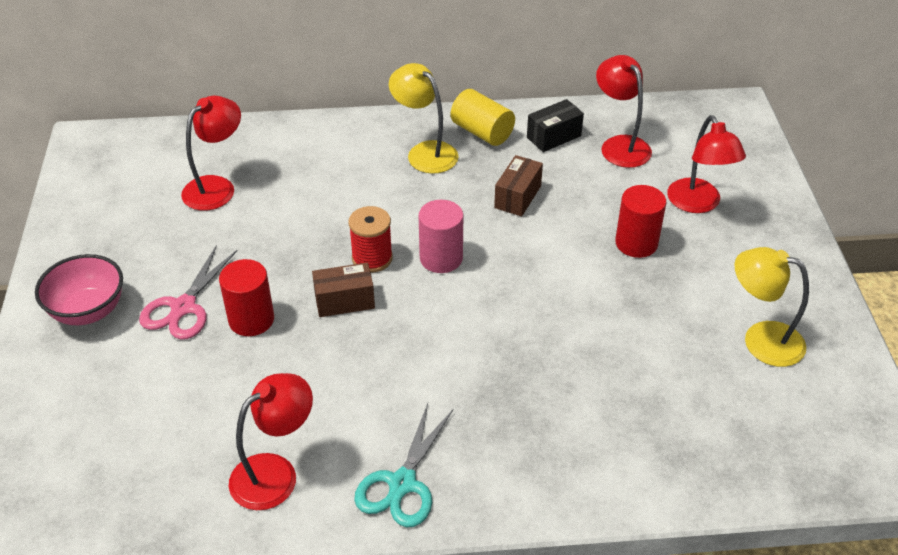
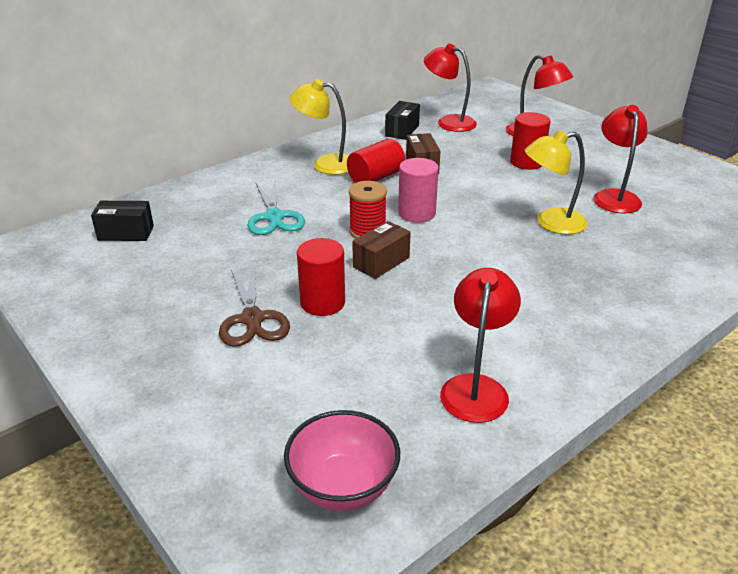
camera: 35 degrees left, 10 degrees down
(88, 311) = (162, 359): pink bowl -> pink bowl (343, 487)
(178, 162) = (126, 233): none -> black box
(183, 307) = (252, 319): pink scissors -> brown scissors
(216, 187) = (182, 236): red lamp -> red lamp (614, 196)
(402, 484) = (573, 346): turquoise scissors -> turquoise scissors (274, 217)
(453, 192) = (376, 177): none -> red cylinder
(482, 132) = (351, 142): yellow cylinder -> none
(761, 340) = (659, 180): yellow lamp -> yellow lamp (551, 223)

